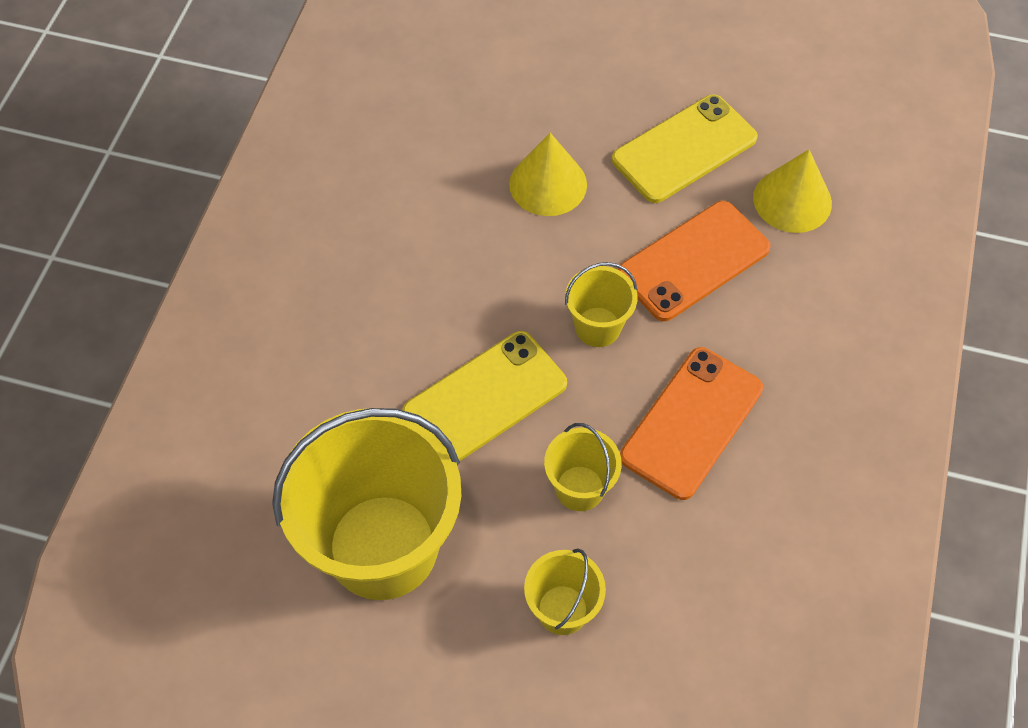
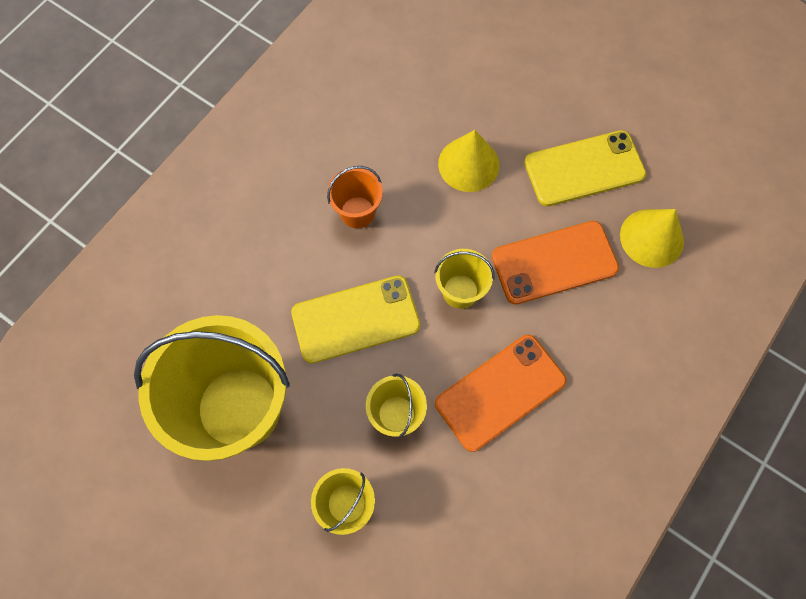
camera: 20 degrees right, 10 degrees up
(436, 277) = (357, 212): none -> orange bucket

